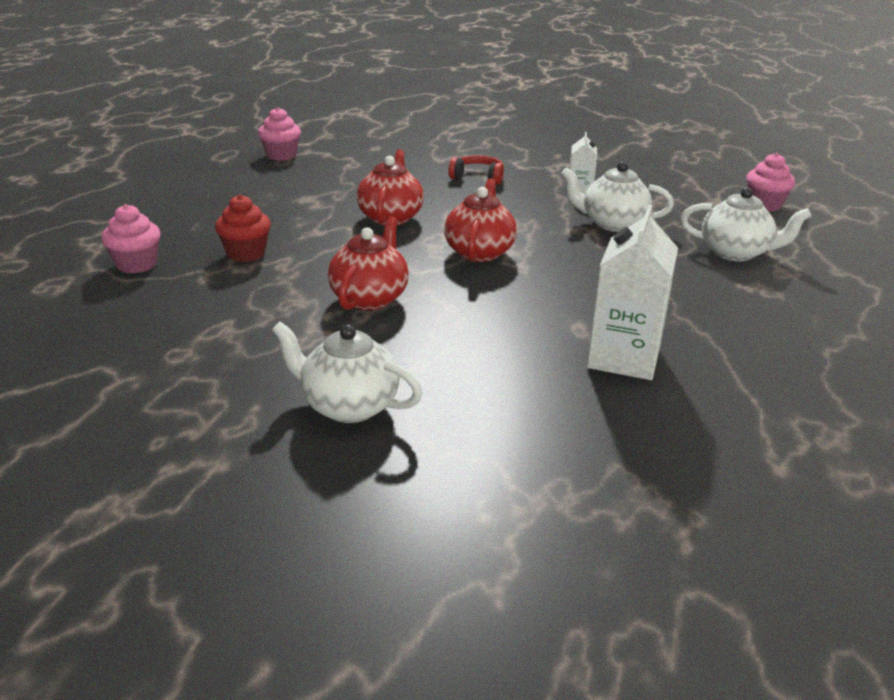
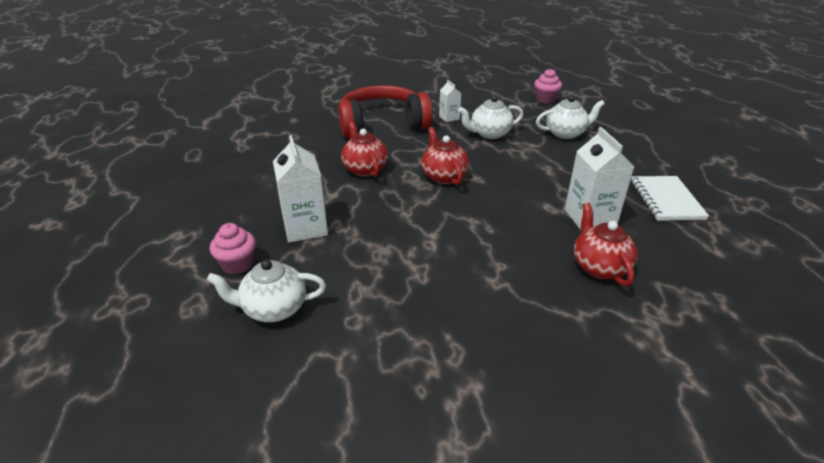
camera: 30 degrees left, 5 degrees up
(246, 253) = (305, 227): red cupcake -> white carton
(281, 155) = (236, 143): pink cupcake -> none
(348, 406) = (497, 310): white teapot -> white teapot (273, 309)
(370, 298) = (421, 231): red teapot -> red teapot (599, 267)
(478, 177) = (382, 124): red headphones -> red headphones, size x2.47
(787, 377) = (666, 200): none -> white notebook

